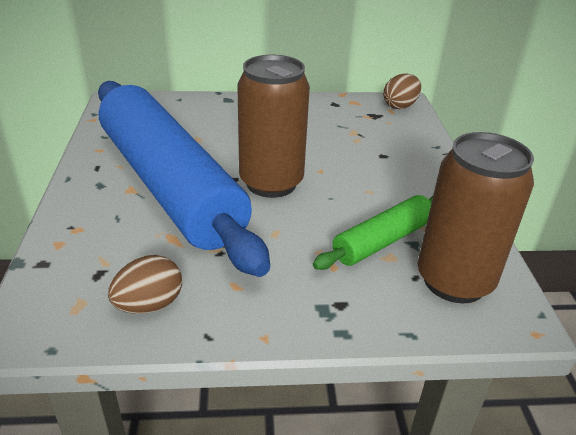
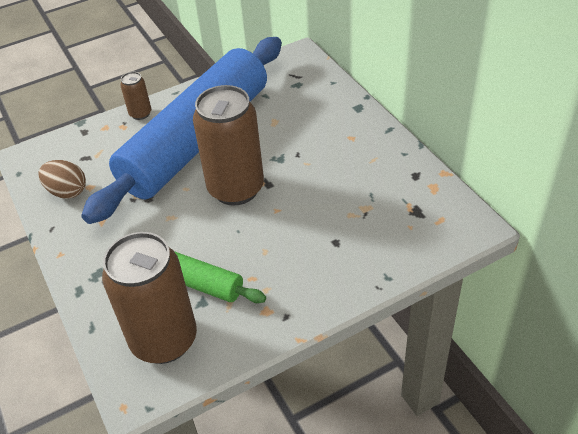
camera: 70 degrees right, 10 degrees up
(72, 210) = (140, 114): none -> brown can
(400, 106) = (457, 224): brown egg -> none

